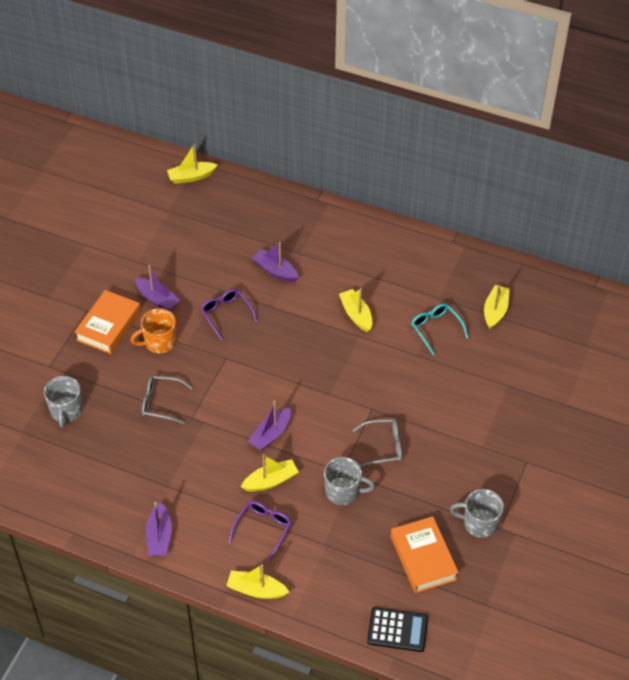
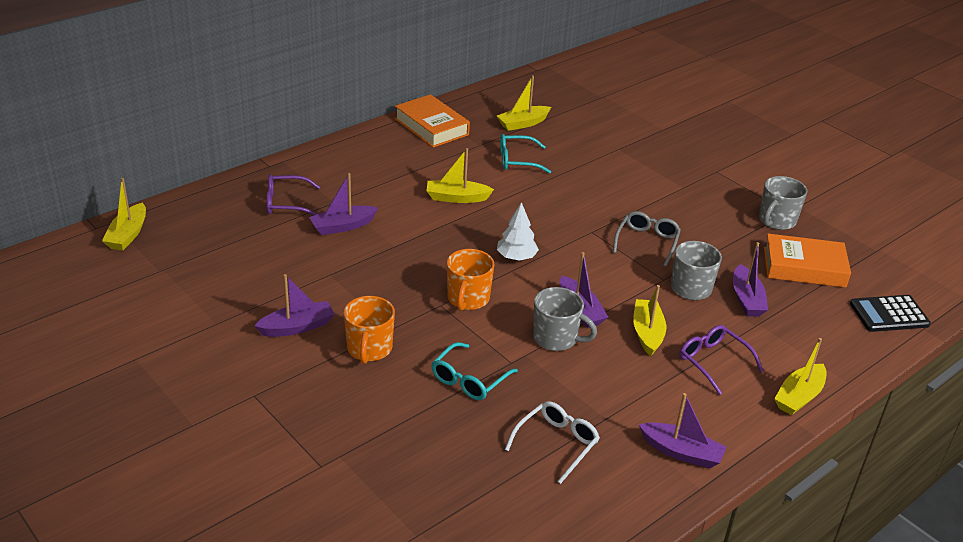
camera: 65 degrees left, 15 degrees down
(66, 411) = (415, 474): grey mug -> grey mug (556, 338)
(108, 326) = (301, 384): orange book -> orange book (431, 127)
(129, 468) = (556, 444): none -> white glasses
(161, 403) = (469, 380): grey glasses -> turquoise glasses
(226, 314) = (374, 282): purple glasses -> purple glasses (286, 203)
(241, 369) = (468, 299): none -> orange mug
(307, 377) = (516, 257): none -> white tree
(352, 530) = (746, 299): none -> purple boat
(397, 630) = (889, 314): black calculator -> black calculator turned 135 degrees counterclockwise
(495, 311) = (523, 123): yellow boat -> yellow boat turned 75 degrees counterclockwise

